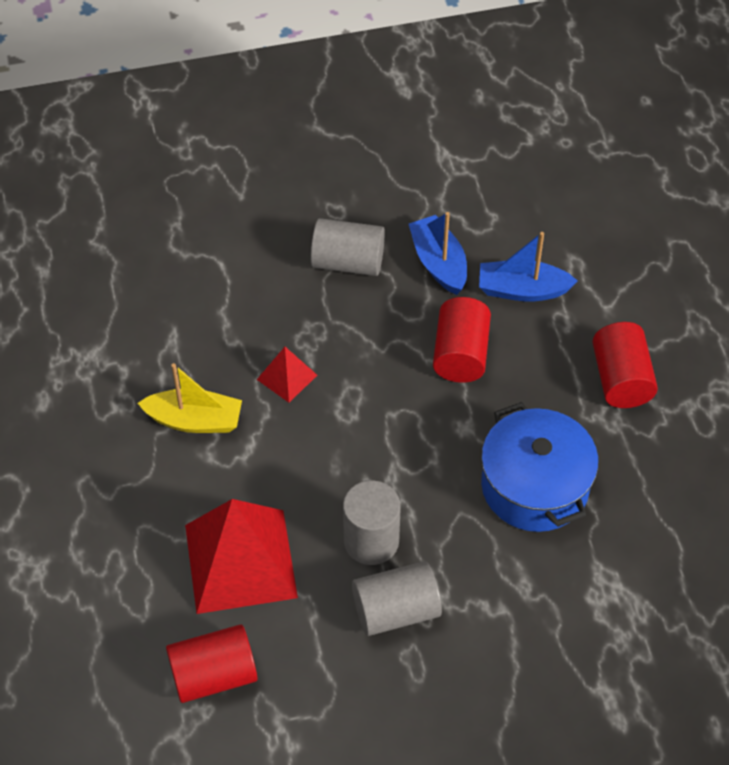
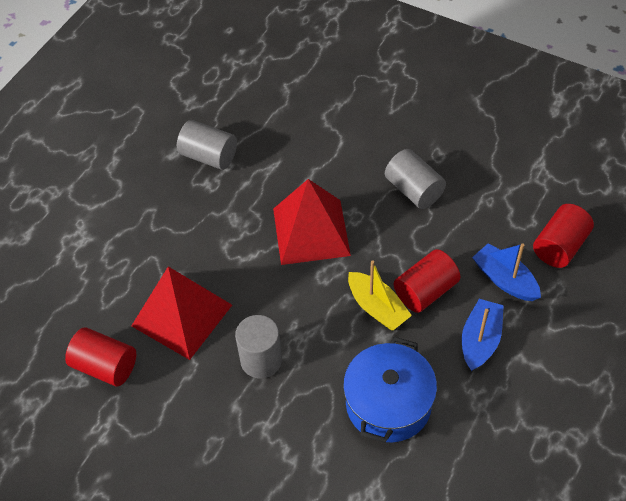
camera: 45 degrees right, 0 degrees up
(195, 420) = (237, 220): yellow boat -> yellow boat (377, 307)
(287, 377) = (311, 231): red pyramid -> red pyramid, size x2.16
(396, 610) = (233, 411): grey cylinder -> grey cylinder (209, 156)
(438, 263) = (468, 227): blue boat -> blue boat (480, 340)
(621, 379) = (512, 381): red cylinder -> red cylinder (559, 246)

